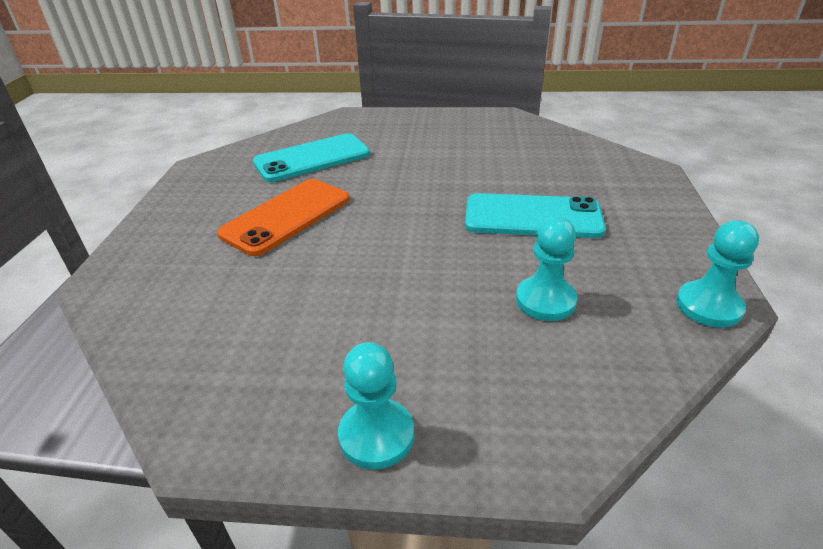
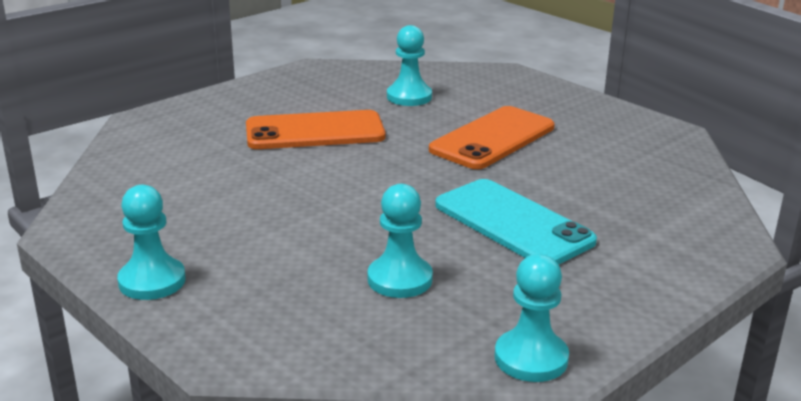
camera: 40 degrees right, 10 degrees down
(312, 158) = (409, 97): turquoise phone -> turquoise pawn
(418, 164) = (492, 138): none -> orange phone

